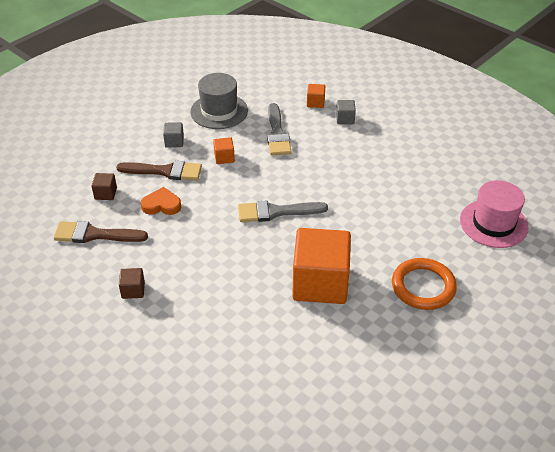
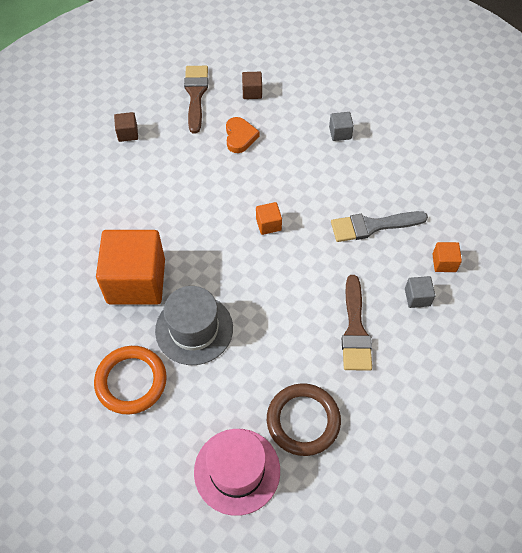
camera: 85 degrees right, 15 degrees up
(165, 171) = (290, 132): brown brush -> brown brush (355, 329)
(219, 111) = (403, 166): grey hat -> grey hat (194, 329)
(224, 157) = (320, 180): orange cube -> orange cube (268, 224)
(276, 212) = (238, 235): grey brush -> none
(449, 186) = (303, 421): none -> brown ring

